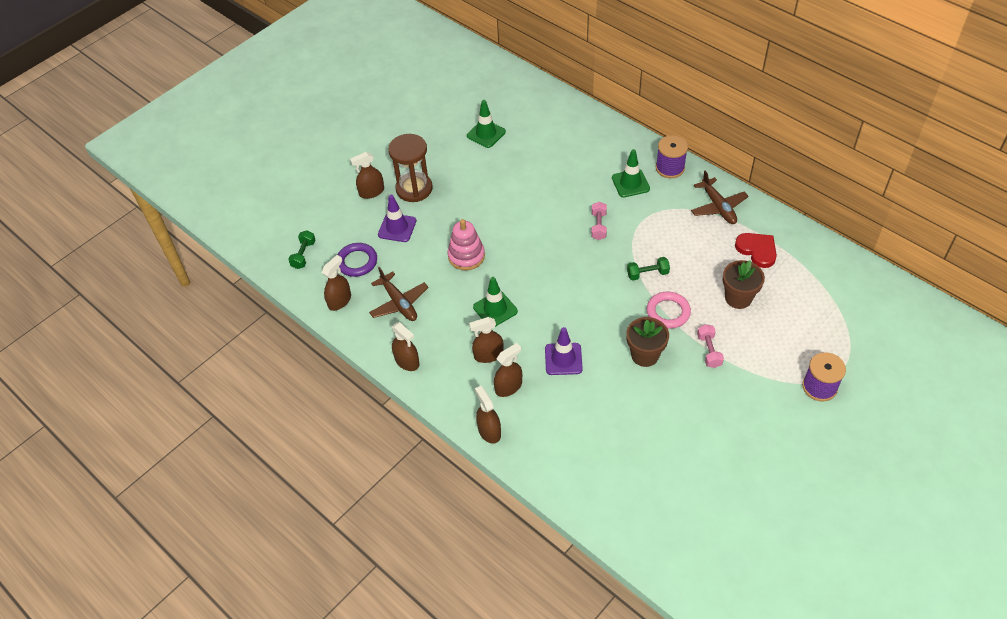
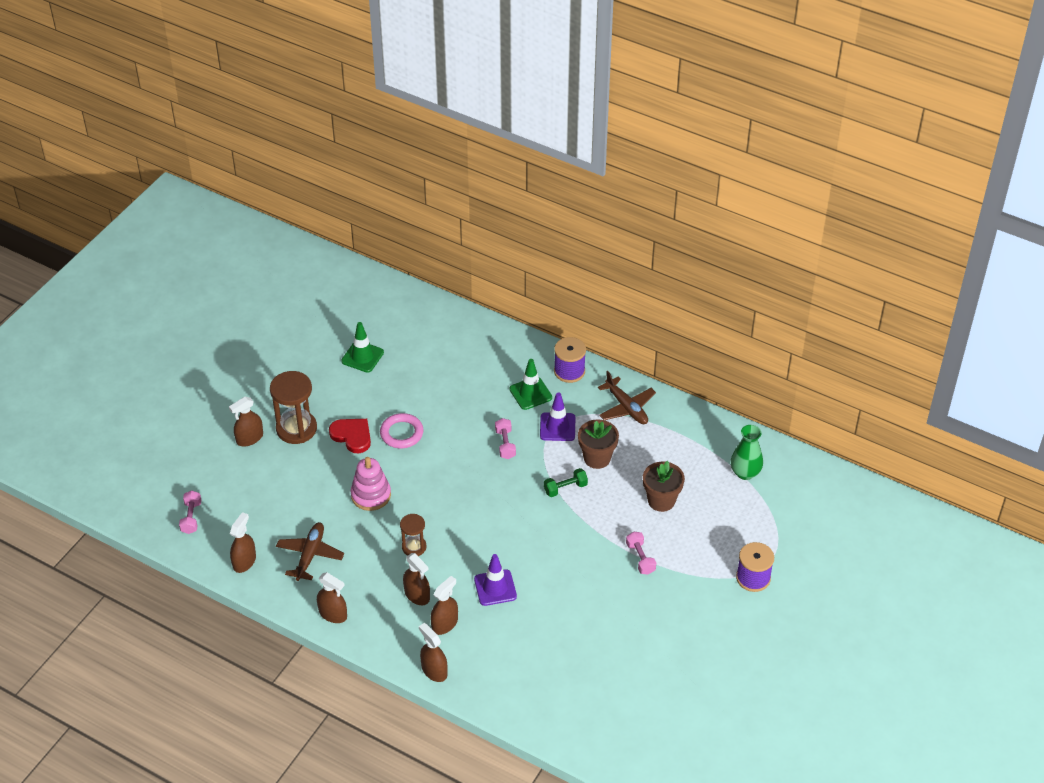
camera: 15 degrees left, 5 degrees down
(303, 255) = (191, 517): green dumbbell -> pink dumbbell
(357, 262) = (253, 517): purple ring -> none
(397, 228) = (288, 474): purple traffic cone -> purple traffic cone (557, 427)
(399, 303) = (310, 555): brown plane -> brown plane turned 120 degrees counterclockwise
(488, 355) = (417, 595): brown spray bottle -> brown spray bottle turned 105 degrees counterclockwise
(495, 309) = (414, 547): green traffic cone -> brown hourglass
(645, 355) = (577, 572): brown flower pot -> brown flower pot (597, 458)
(668, 312) = (593, 525): pink ring -> pink ring (401, 433)
(757, 250) = (673, 448): red heart -> red heart (352, 436)
(825, 282) = (745, 473): none -> green vase

